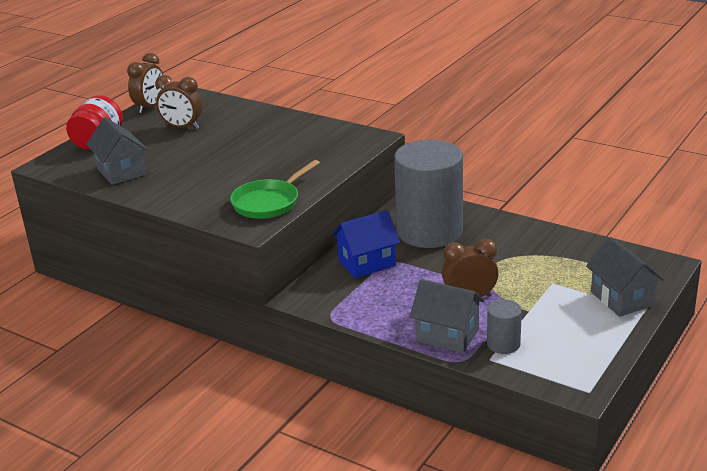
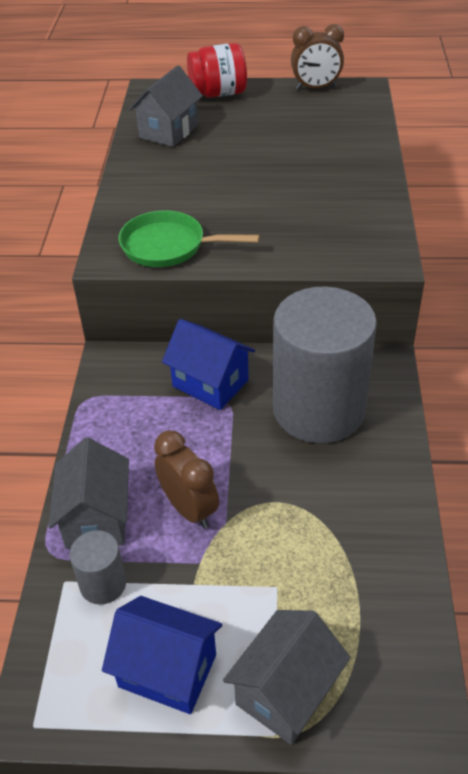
camera: 60 degrees right, 15 degrees up
(182, 127) = (289, 124): brown clock -> none
(582, 334) = (167, 670): none -> blue house

